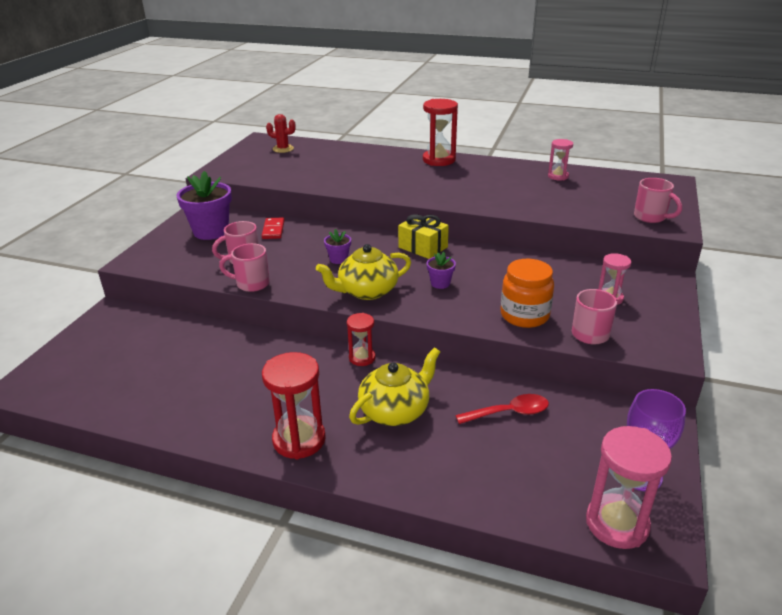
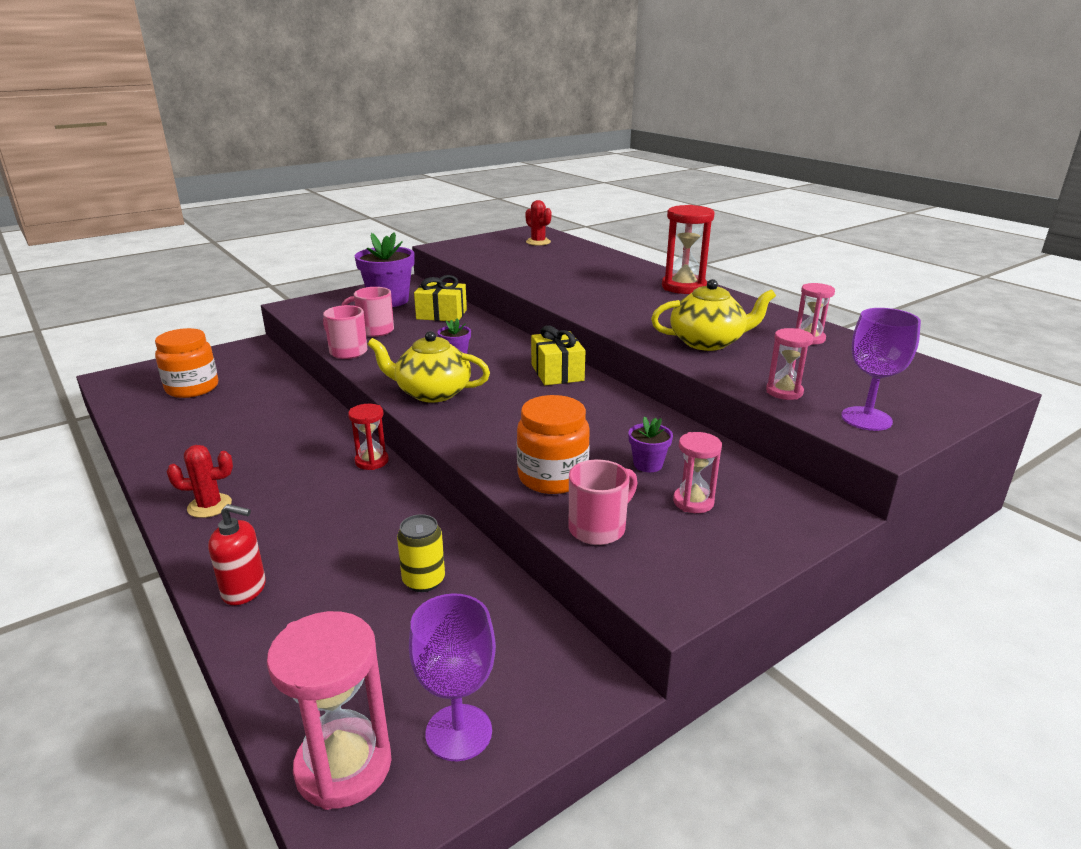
camera: 35 degrees right, 5 degrees down
(121, 365) = (192, 388): none -> orange jar
(273, 230) = (441, 314): red domino -> yellow gift
(299, 440) = (209, 506): red hourglass -> red cactus
(395, 410) = (323, 522): yellow teapot -> yellow teapot (708, 342)
(416, 475) = (244, 590): none -> red soap dispenser
(440, 283) = (515, 412): purple flower pot -> purple flower pot (648, 464)
(509, 413) = (424, 581): red spoon -> yellow can
(595, 215) = (784, 392): none -> pink hourglass
(651, 217) = (866, 419): pink mug -> purple goblet

